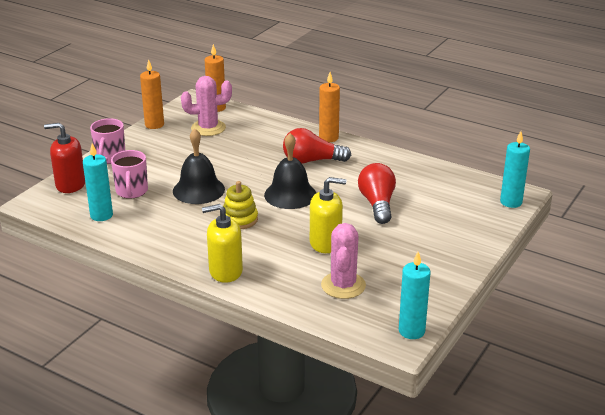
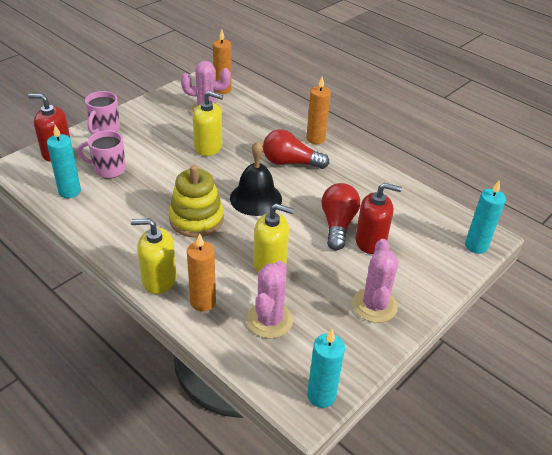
camera: 10 degrees right, 10 degrees up
(132, 192) = (108, 169): pink mug -> pink mug turned 90 degrees clockwise
(154, 125) = (159, 99): orange candle -> orange candle (203, 302)
(198, 190) = (171, 178): black bell -> none
(224, 159) = (208, 147): none -> yellow soap dispenser
(240, 219) = (196, 219): yellow stacking toy -> yellow stacking toy, size x1.50
(413, 213) = (370, 241): none -> red soap dispenser
(434, 260) = (374, 305): none -> pink cactus

